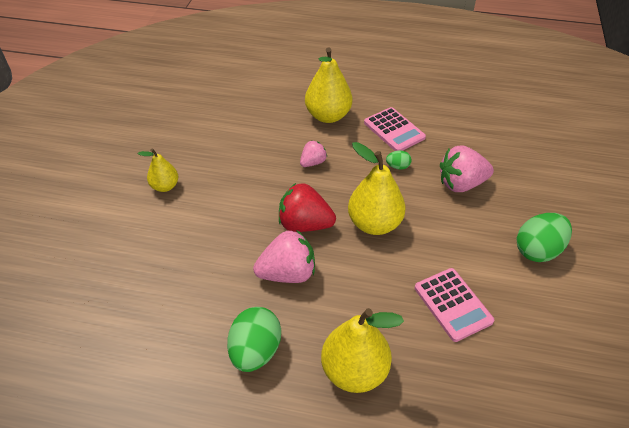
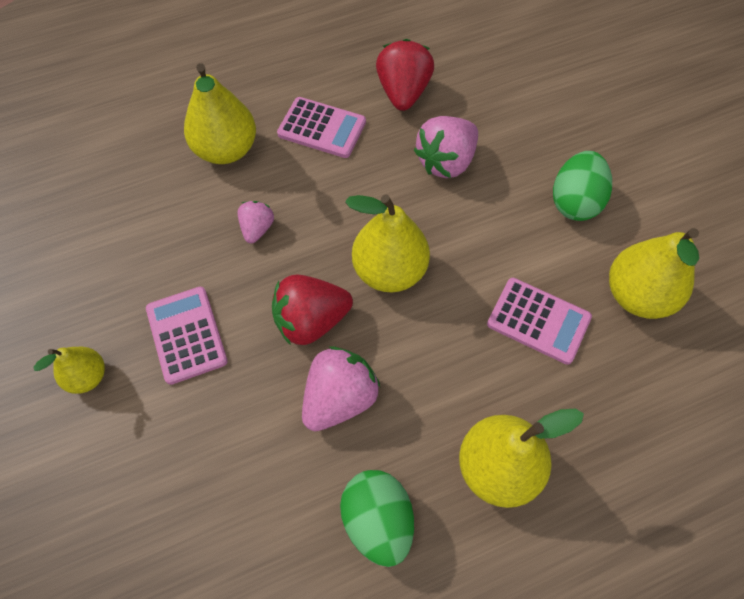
camera: 35 degrees left, 15 degrees up
(230, 194) = (186, 335): none -> pink calculator
(397, 166) = (361, 177): green egg -> none
(462, 134) = (403, 92): none -> red strawberry
(541, 330) = (637, 295): none -> yellow pear

